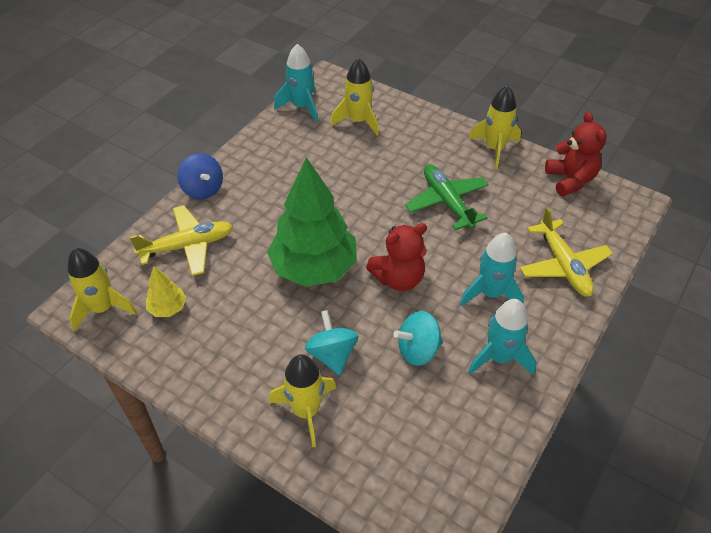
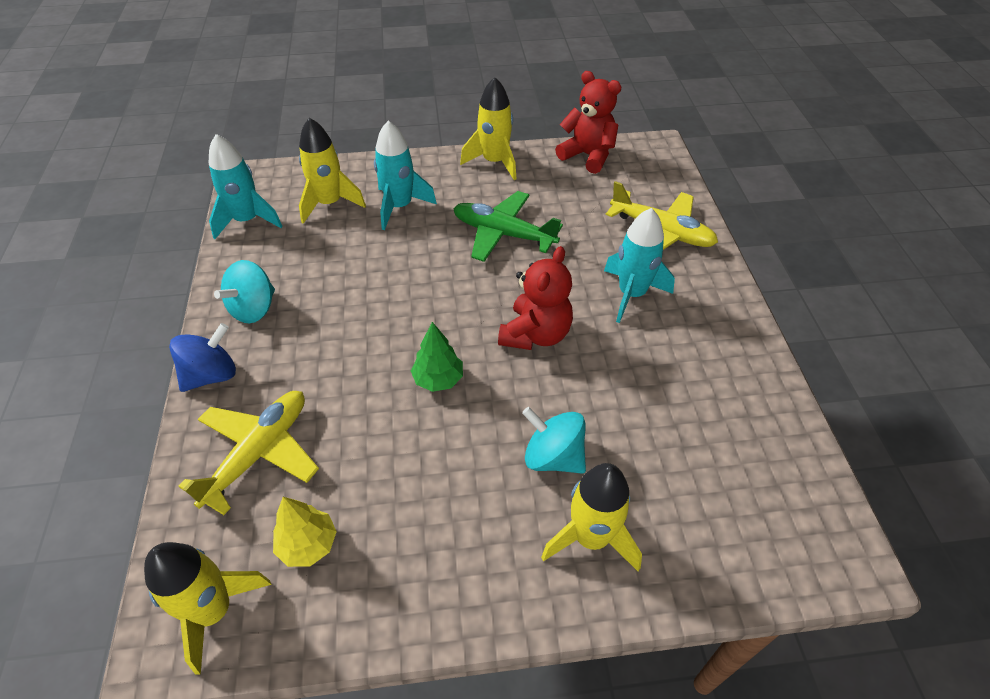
camera: 40 degrees left, 0 degrees up
(203, 189) = (211, 375): blue spinning top -> blue spinning top turned 60 degrees counterclockwise
(314, 268) = (438, 379): green tree -> green tree, size x0.44
(418, 350) = (627, 391): turquoise spinning top -> turquoise spinning top (254, 309)
(499, 357) = (701, 348): turquoise rocket -> turquoise rocket (399, 207)

